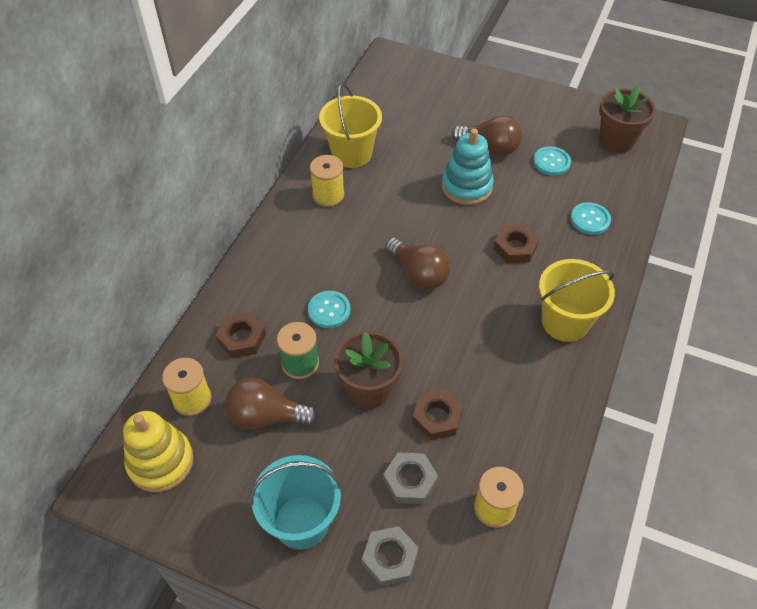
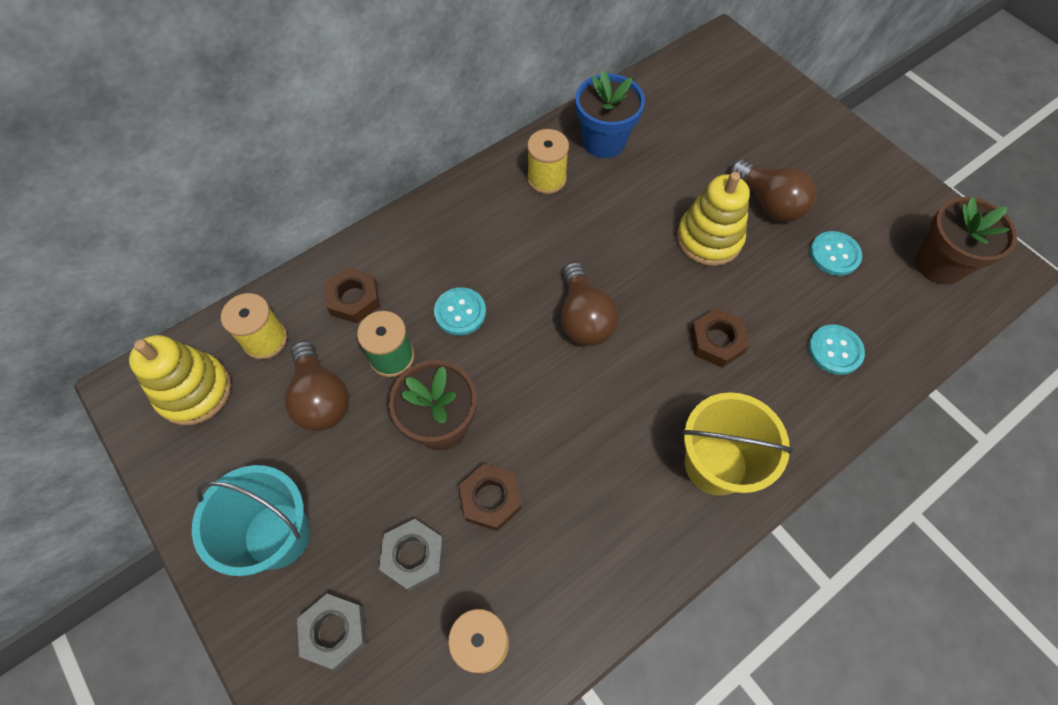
camera: 30 degrees right, 10 degrees up
(266, 416) = (321, 398): brown light bulb -> brown light bulb turned 150 degrees counterclockwise
(351, 153) = (604, 141): yellow bucket -> blue flower pot
(466, 186) = (709, 239): turquoise stacking toy -> yellow stacking toy

